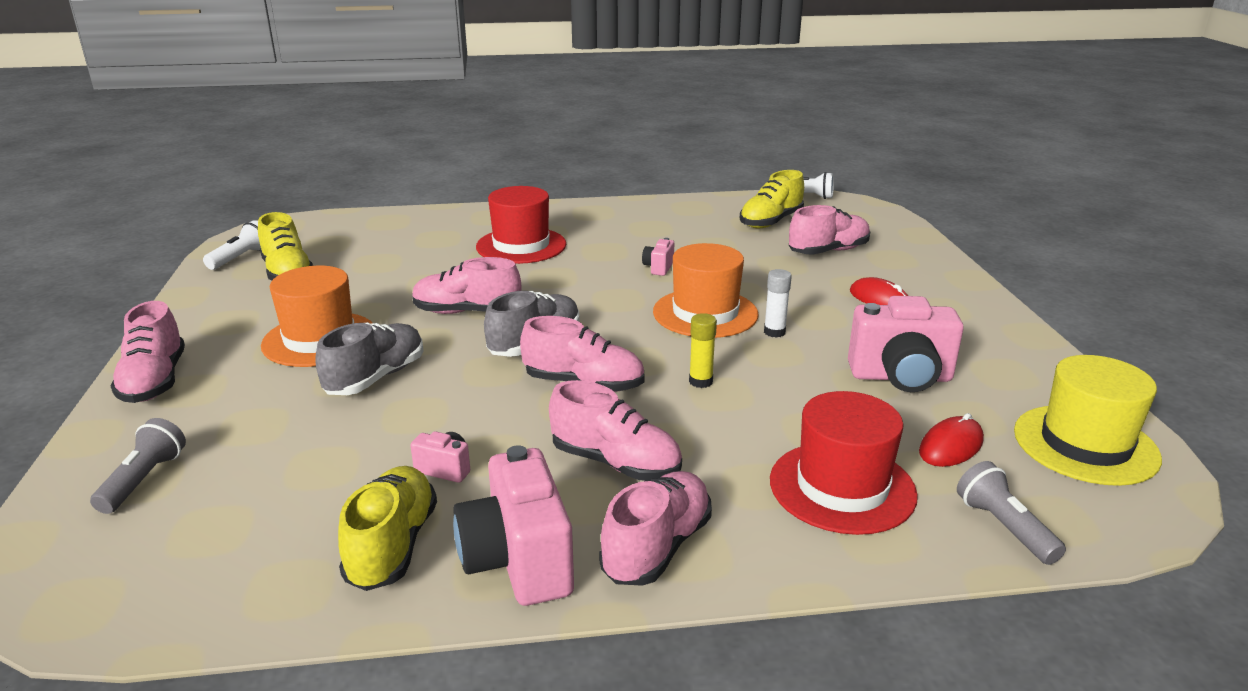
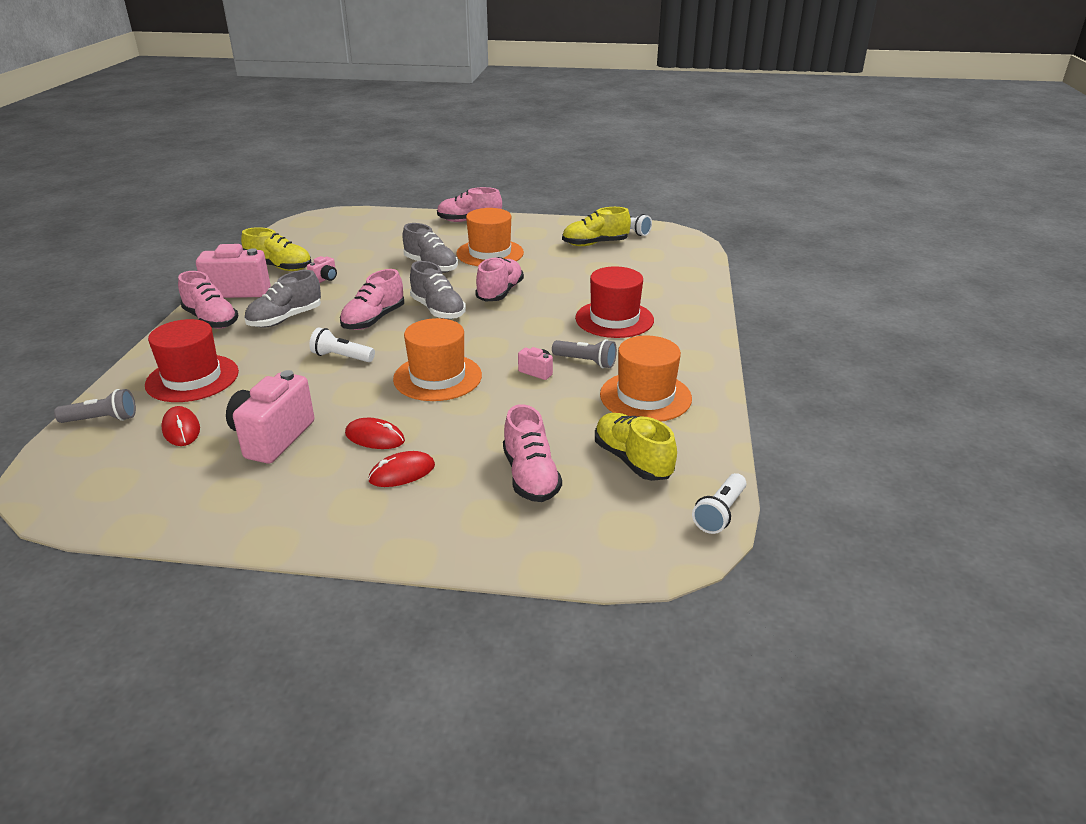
camera: 105 degrees right, 5 degrees up
(144, 480) = (379, 225): grey flashlight -> grey flashlight (586, 362)
(616, 463) = (285, 319): pink shoe -> grey shoe
(672, 223) = (645, 396): none -> orange hat
(700, 381) = (342, 357): yellow glue stick -> white flashlight
(774, 332) = (384, 400): white glue stick -> none
(842, 322) = (375, 437): none -> red mouse
(1085, 444) = (118, 489): yellow hat -> none

